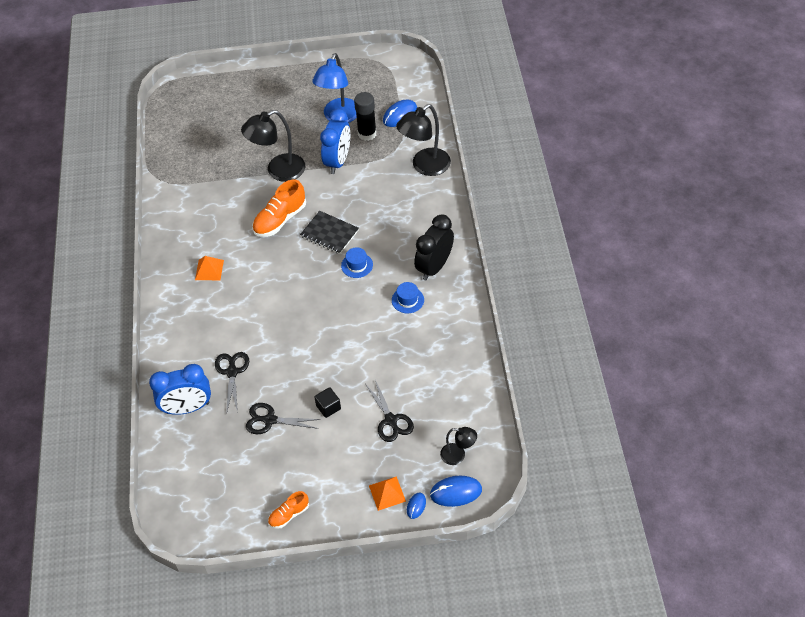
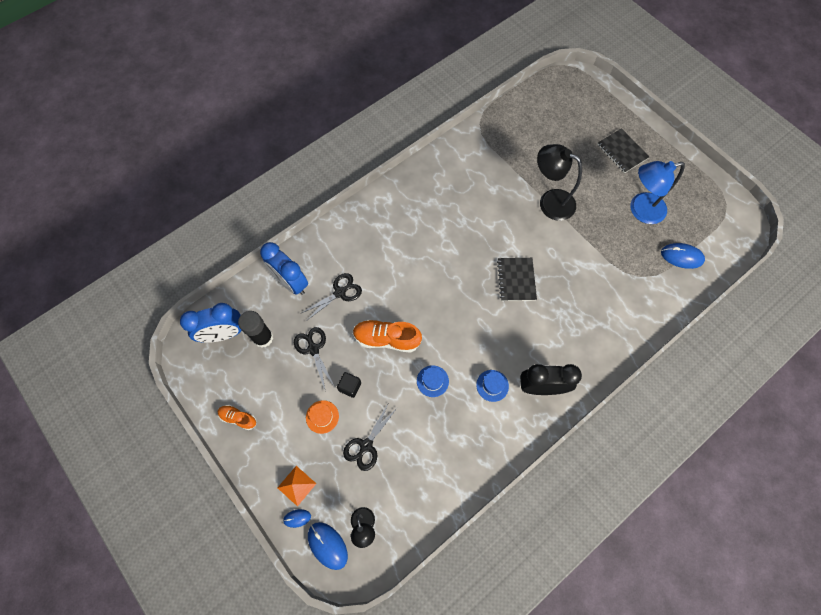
camera: 55 degrees right, 15 degrees up
(209, 270) = (421, 215): orange pyramid -> none
(277, 98) = (622, 151): none -> black notebook
(280, 220) = (503, 234): orange shoe -> orange shoe (386, 339)
(338, 161) = (593, 239): blue clock -> blue clock (224, 334)
(339, 443) = (322, 417): none -> orange hat
(357, 265) = (499, 321): blue hat -> blue hat (432, 381)
(367, 134) = (640, 243): black glue stick -> black glue stick (263, 338)
(425, 166) = (642, 312): black lamp -> none

